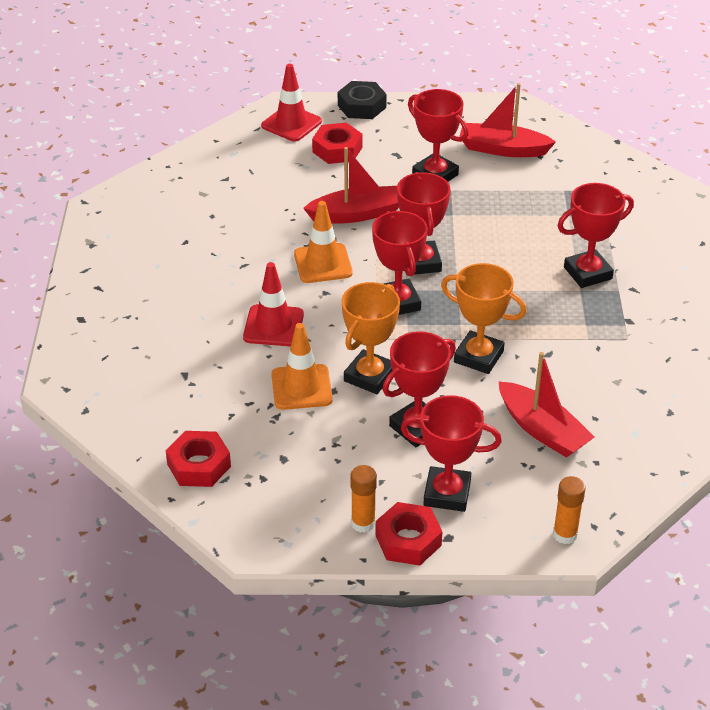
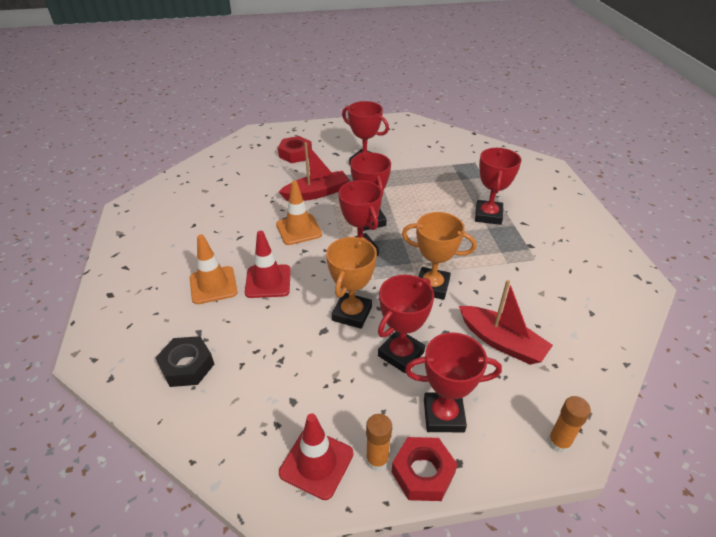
camera: 10 degrees left, 0 degrees up
(199, 465) = (216, 420): red nut -> none
(291, 124) = (262, 141): red traffic cone -> red traffic cone (316, 463)
(301, 387) = (298, 330): orange traffic cone -> orange traffic cone (213, 285)
(361, 106) = (306, 128): black nut -> black nut (187, 366)
(502, 149) = (404, 144): red boat -> none
(587, 273) = (488, 215): red trophy -> red trophy turned 45 degrees counterclockwise

